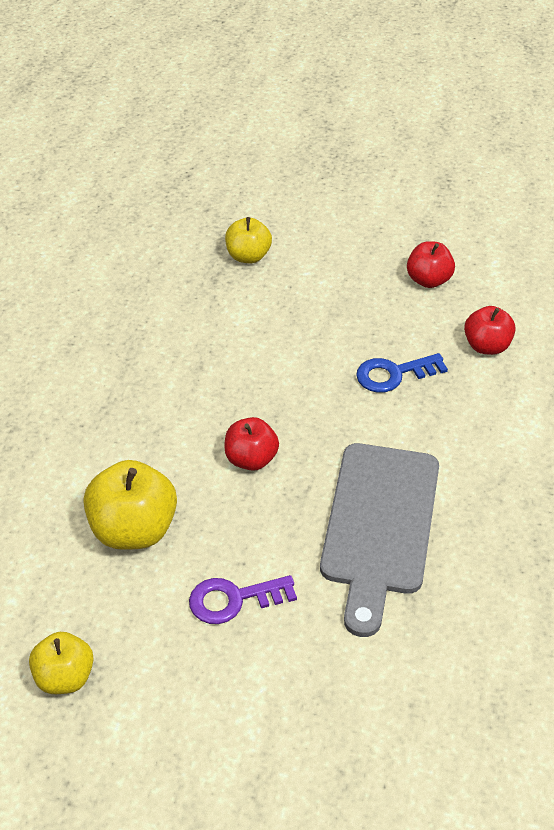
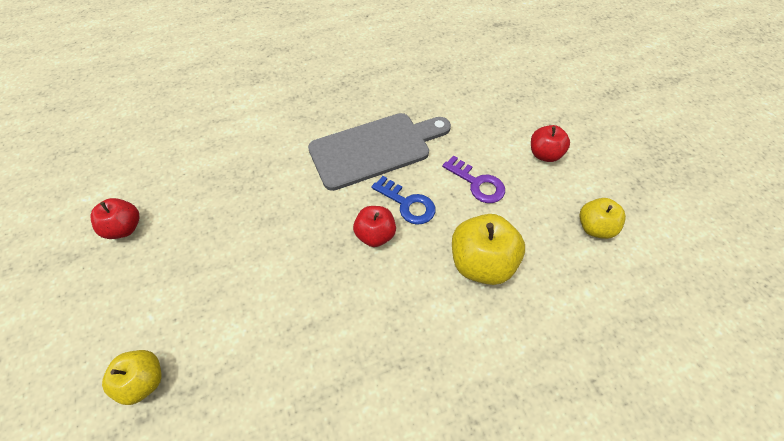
camera: 125 degrees left, 10 degrees up
(393, 374) = (244, 200): blue key -> blue key (407, 204)
(486, 346) = (187, 166): red apple -> red apple (544, 154)

